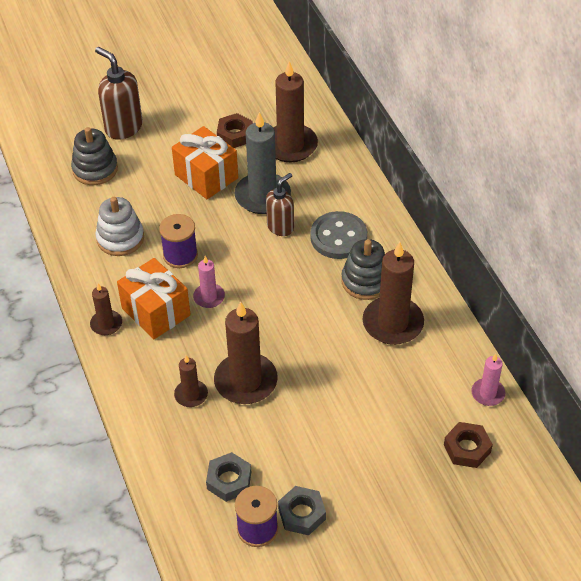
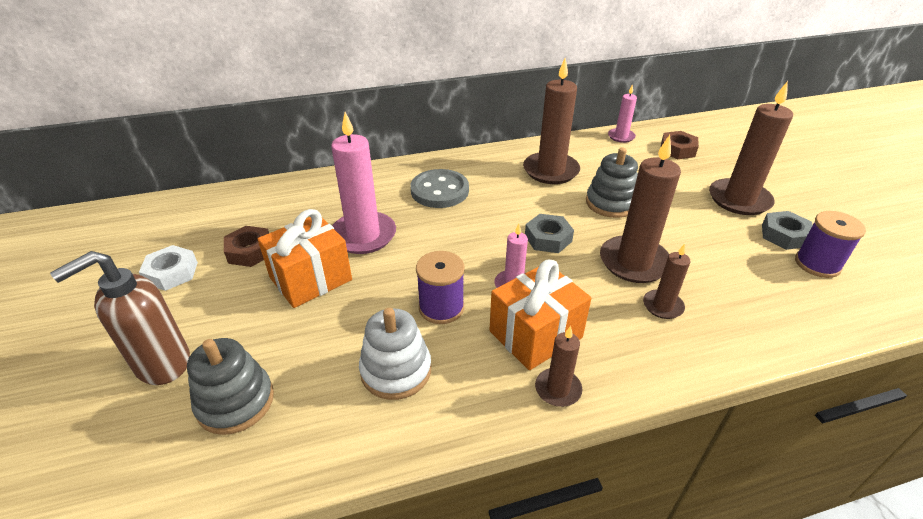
camera: 85 degrees left, 10 degrees down
(206, 102) = (171, 273): none -> white nut
(229, 480) = (768, 281): grey nut -> grey nut (548, 238)
(262, 196) = (363, 235): grey candle -> pink candle
(280, 227) = (415, 226): brown soap dispenser -> none
(290, 145) = (293, 211): brown candle -> brown candle (739, 199)
(365, 281) = (499, 180): grey stacking toy -> grey stacking toy (610, 203)

